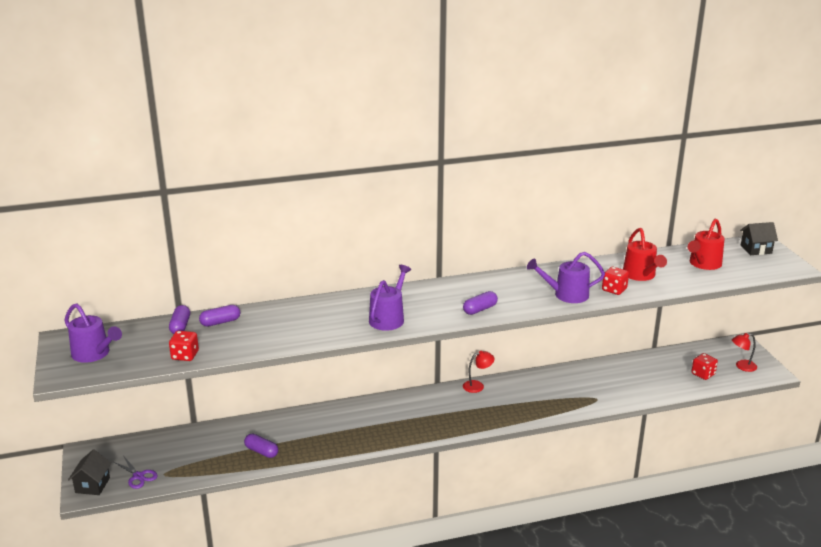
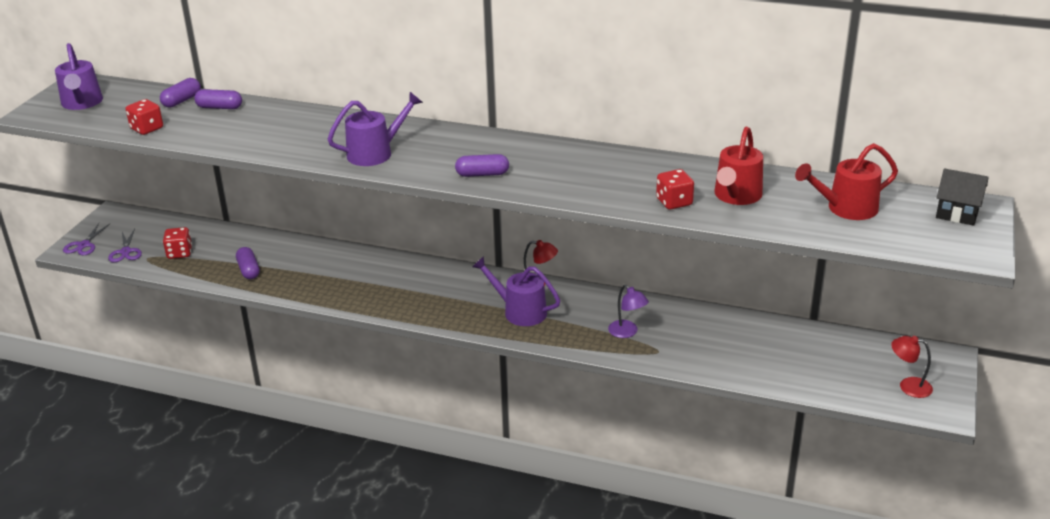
camera: 35 degrees right, 5 degrees up
(92, 485) = (84, 245): black house -> purple scissors
(566, 295) = (605, 189): purple watering can -> purple watering can (519, 311)
(566, 394) = (627, 332): none -> purple lamp
(703, 374) = (838, 375): red dice -> red dice (179, 253)

